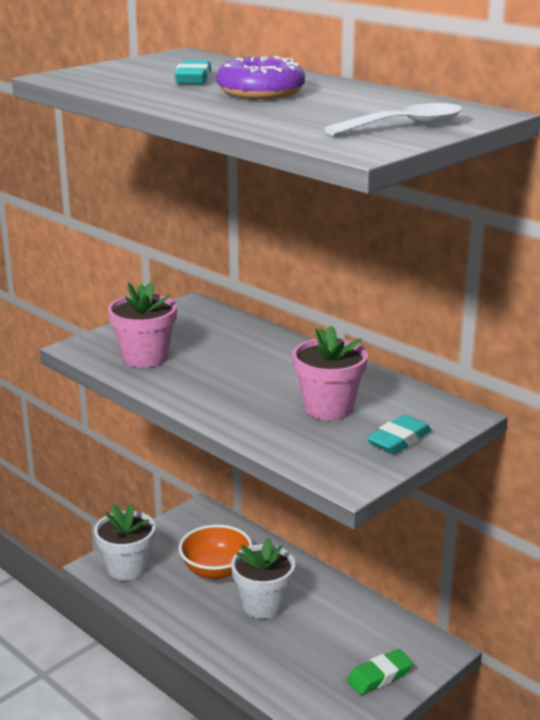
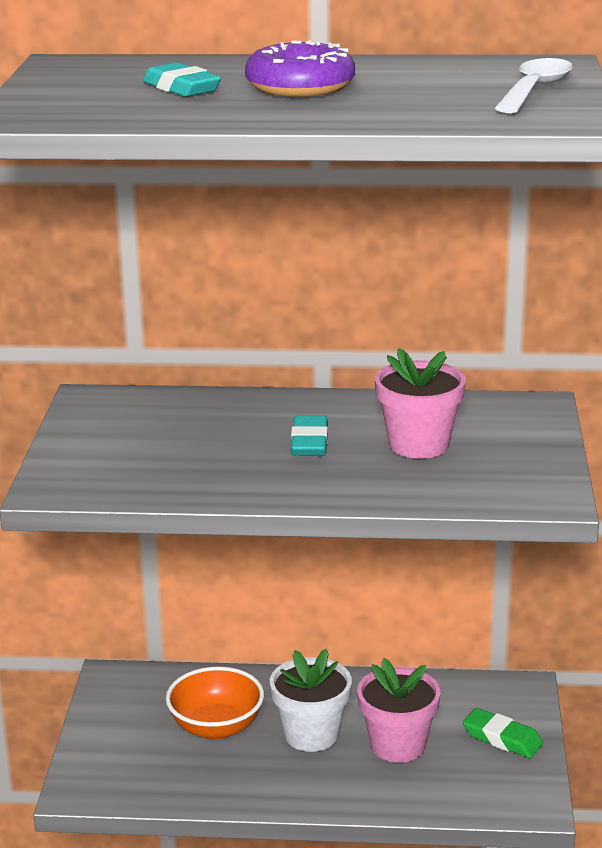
camera: 40 degrees left, 0 degrees up
(127, 568) = (116, 775): white flower pot -> none
(145, 357) = (146, 470): pink flower pot -> pink flower pot (398, 745)
(379, 676) = (502, 738): green eraser -> green eraser turned 75 degrees counterclockwise
(399, 440) = (529, 447): turquoise eraser -> turquoise eraser (309, 443)

